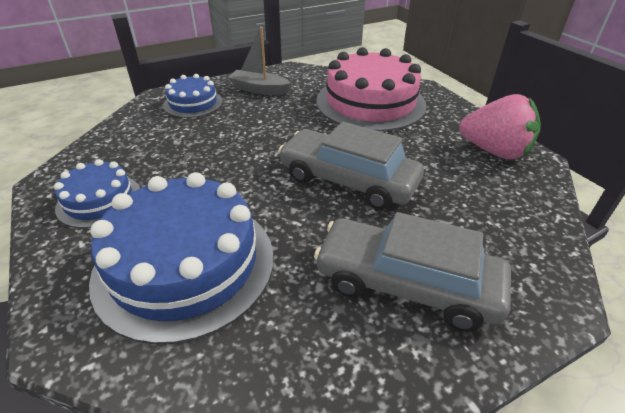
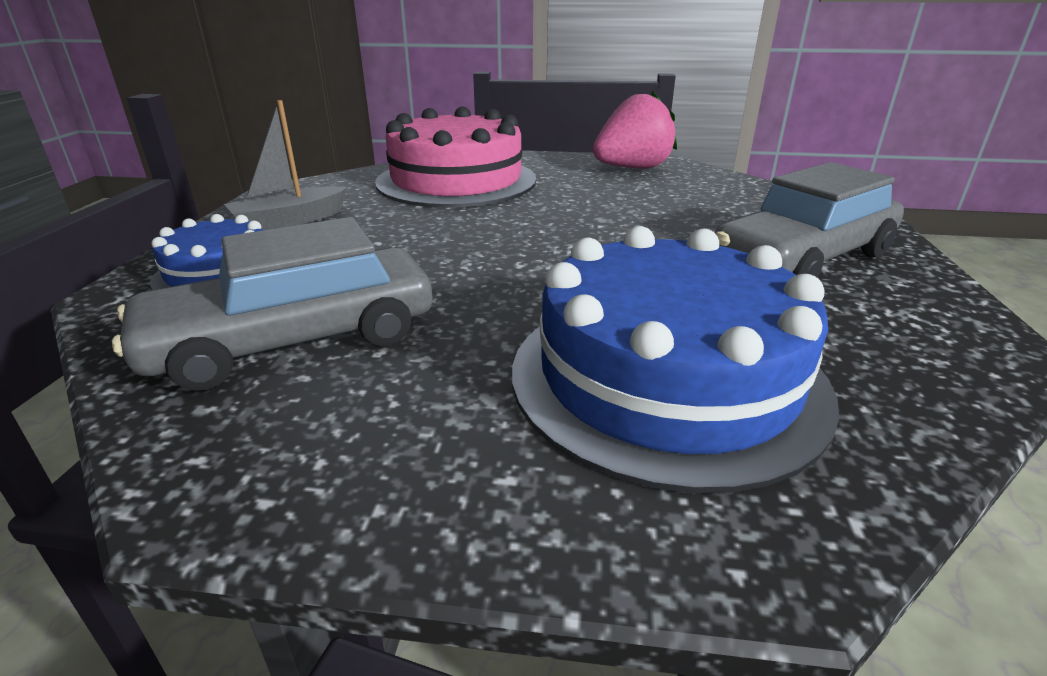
camera: 55 degrees left, 10 degrees down
(99, 200) = (386, 430): blue cake -> none
(348, 180) = (598, 233): grey car -> grey car (294, 340)

